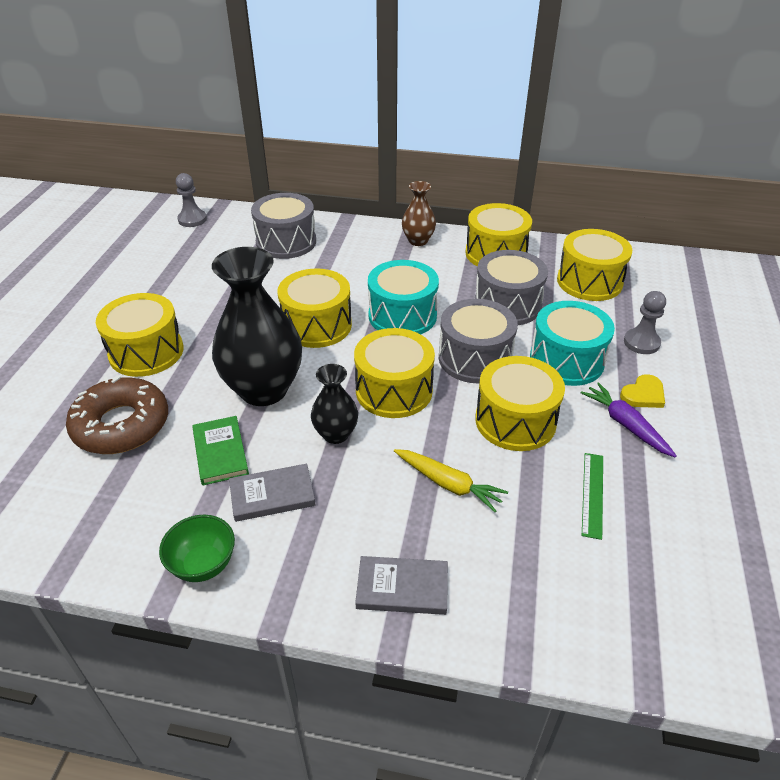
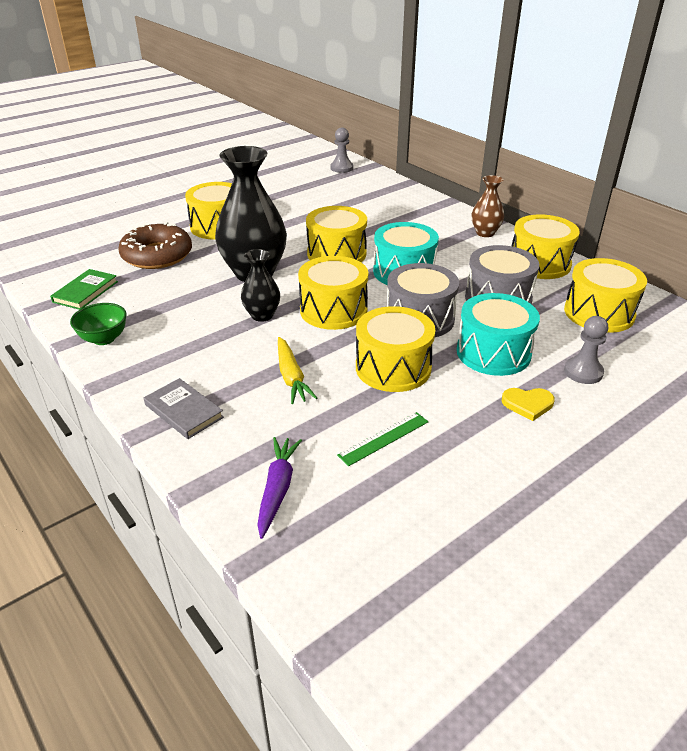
camera: 40 degrees right, 5 degrees down
(220, 452) = (186, 292): green book -> green book (85, 292)
(272, 495) = (183, 326): grey book -> none
(286, 242) = (385, 200): grey drum -> none
(625, 425) = (479, 414): purple carrot -> purple carrot (277, 489)

